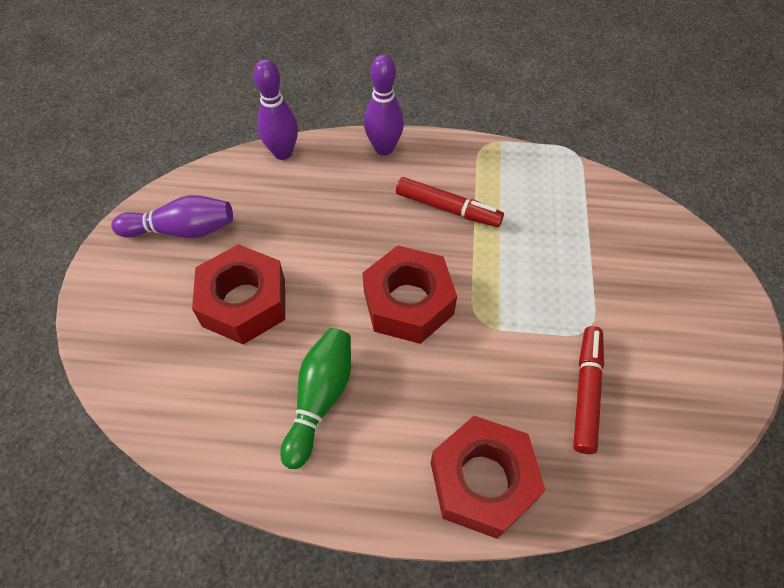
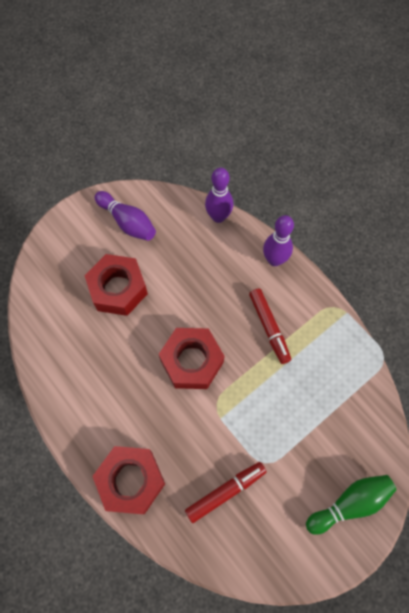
camera: 45 degrees right, 10 degrees up
(320, 399) = (103, 370): green bowling pin -> green bowling pin (350, 503)

